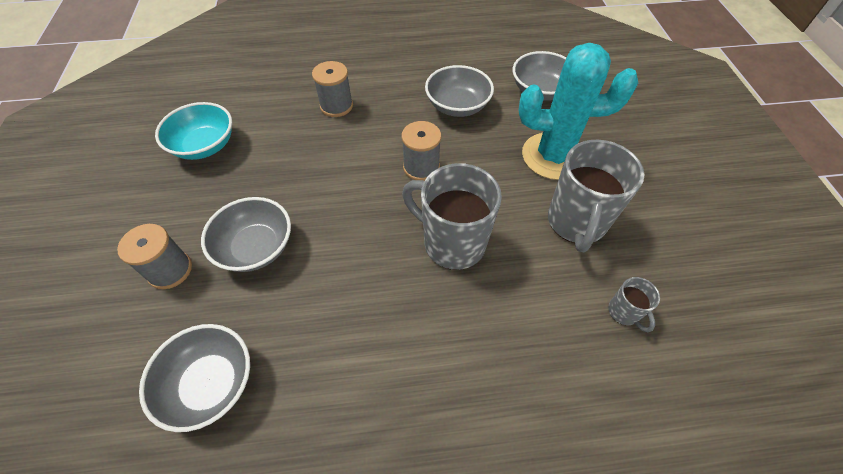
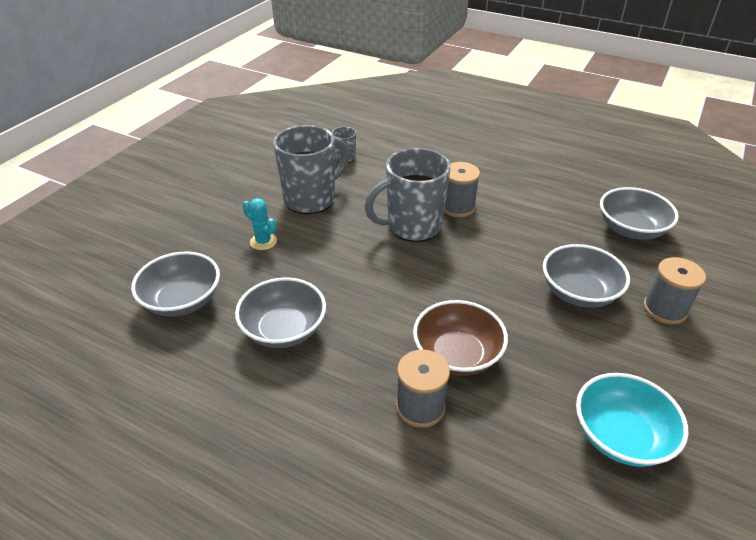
camera: 145 degrees left, 15 degrees down
(332, 145) = (457, 355): none -> brown bowl
(421, 167) = (385, 287): grey spool -> grey spool (457, 207)
(452, 243) = (412, 226): grey mug -> grey mug turned 90 degrees clockwise
(553, 156) = (263, 241): turquoise cactus -> turquoise cactus, size x0.41

